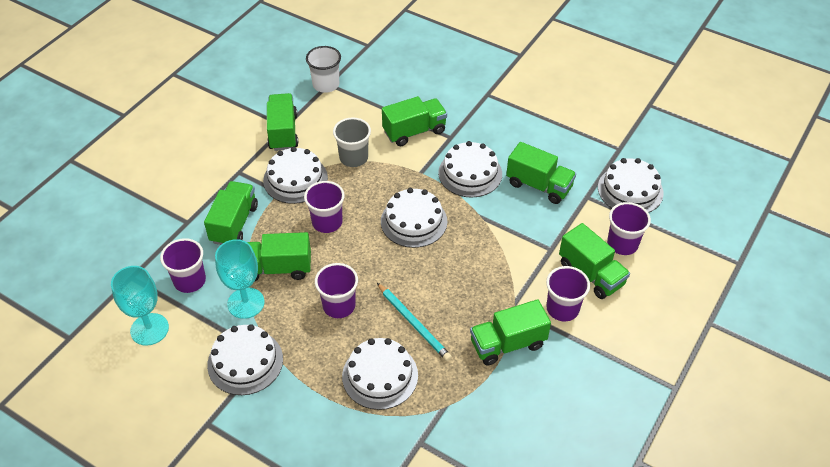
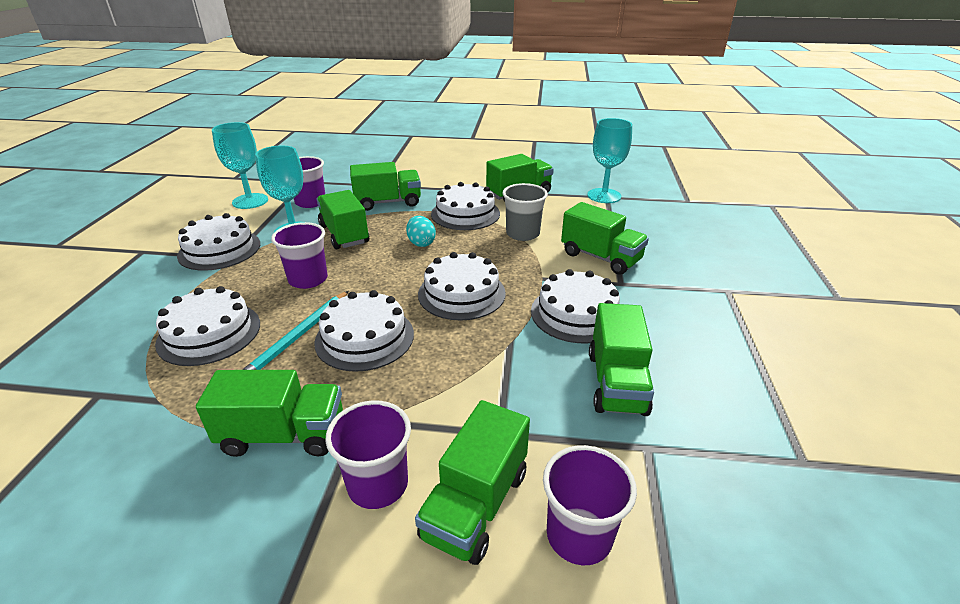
camera: 65 degrees right, 15 degrees down
(326, 84) = (604, 196): white cup -> turquoise goblet
(327, 222) = (421, 243): purple cup -> turquoise egg
(507, 344) = (283, 435): green truck -> green truck turned 135 degrees clockwise
(630, 190) = (723, 509): white cake -> white cake (364, 337)

